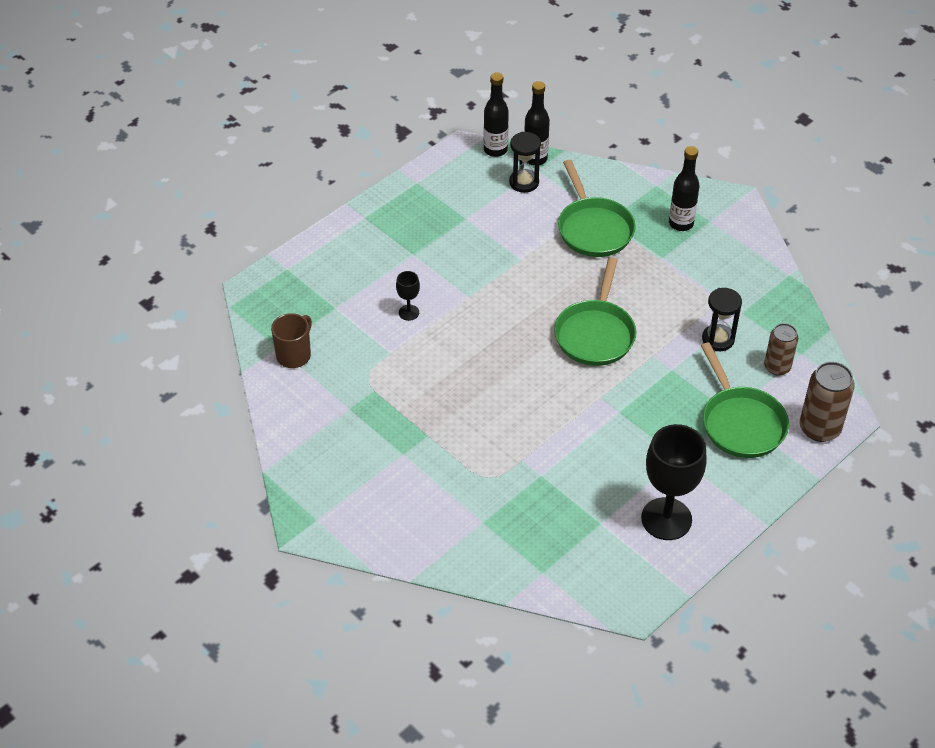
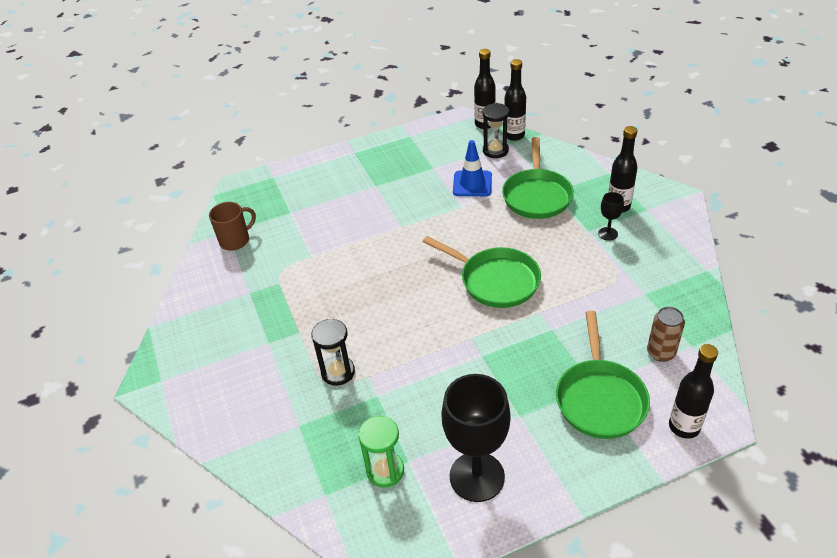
camera: 25 degrees right, 5 degrees down
(409, 312) = (345, 228): black goblet -> black goblet (608, 234)
(519, 229) = (472, 184): none -> blue traffic cone
(585, 537) = (385, 471): none -> green hourglass
(595, 333) = (495, 280): green pan -> green pan turned 90 degrees counterclockwise
(718, 339) = (610, 312): black hourglass -> black hourglass (338, 372)
(819, 428) = (684, 427): brown can -> black bottle

